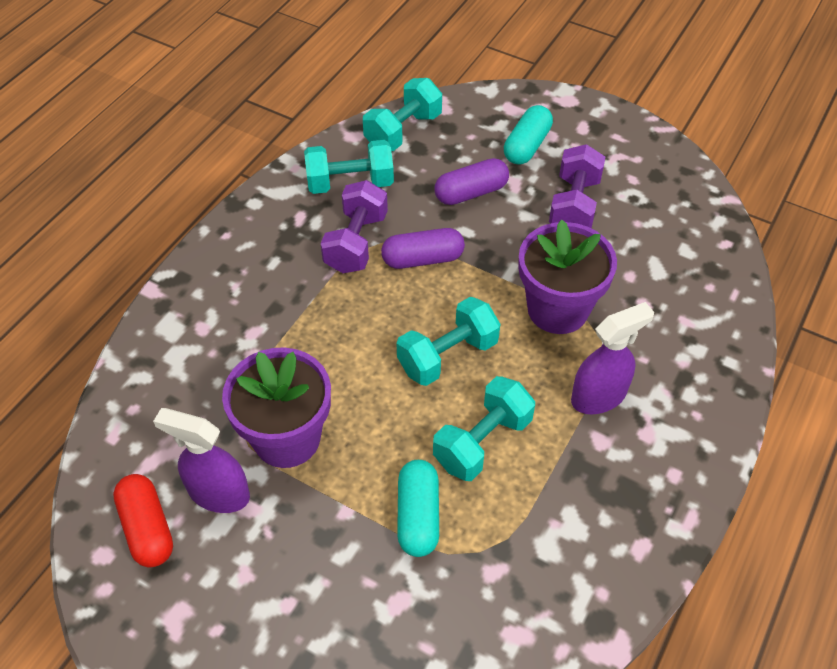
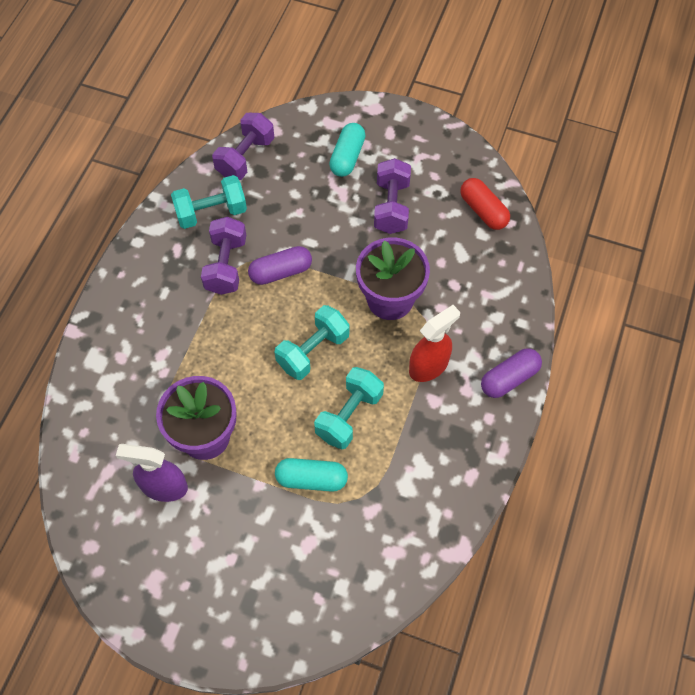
camera: 10 degrees left, 10 degrees up
(147, 528) = (118, 521): red capsule -> red capsule (483, 211)
(403, 131) = (245, 157): turquoise dumbbell -> purple dumbbell
(418, 516) = (311, 479): turquoise capsule -> turquoise capsule turned 75 degrees counterclockwise
(471, 192) = (309, 207): purple capsule -> purple capsule (509, 378)
(599, 396) = (429, 366): purple spray bottle -> red spray bottle

